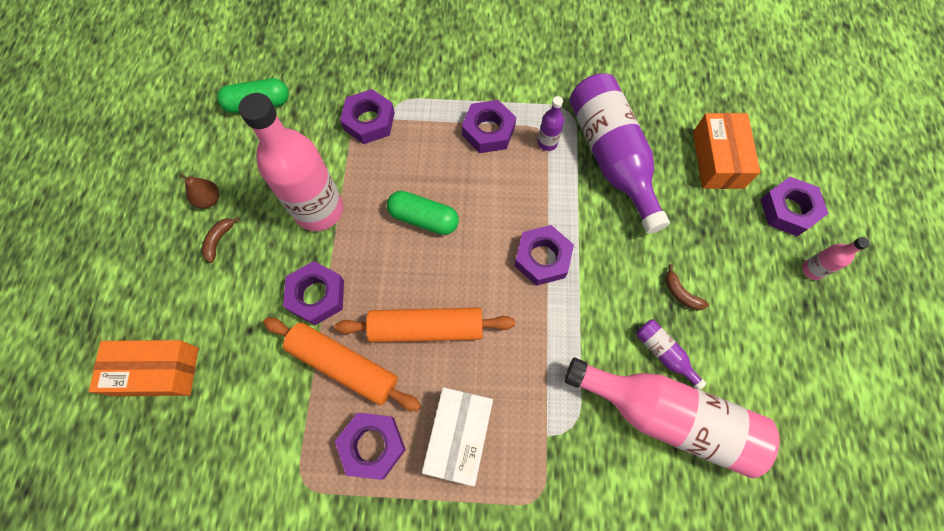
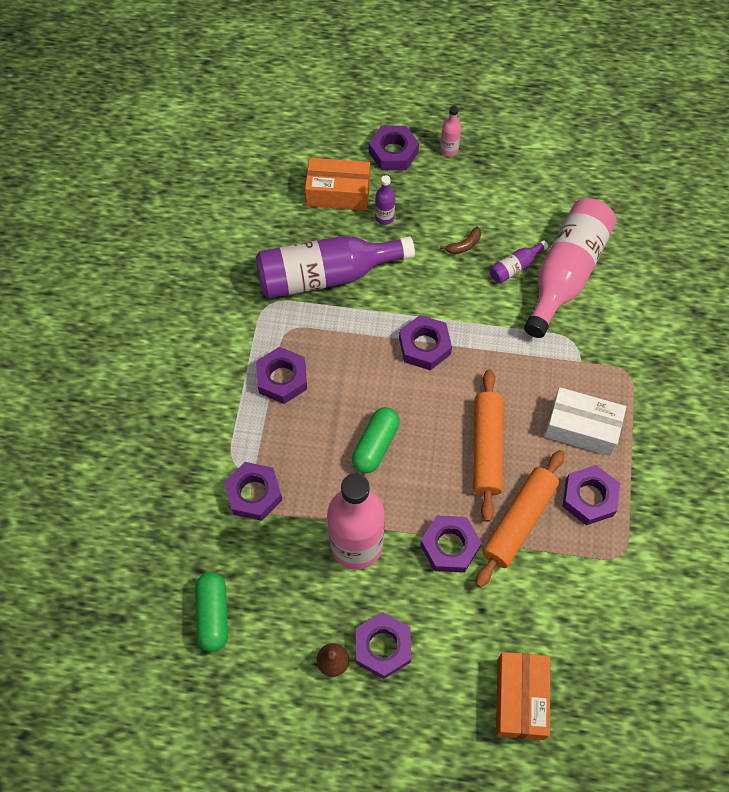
camera: 85 degrees left, 5 degrees down
(219, 240) = (383, 647): brown banana -> purple nut
(547, 143) = (303, 327): purple bottle -> purple bottle (384, 217)

